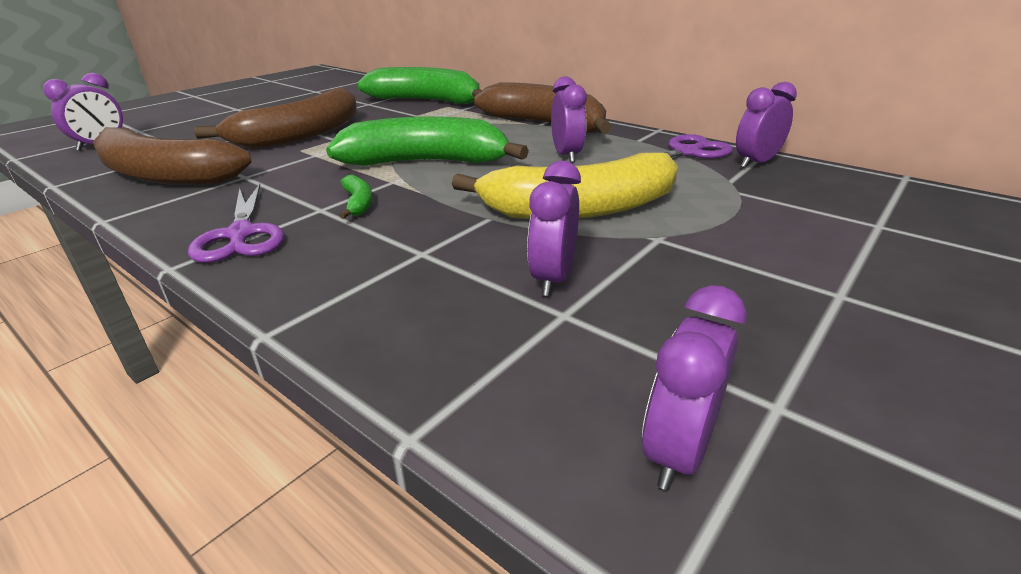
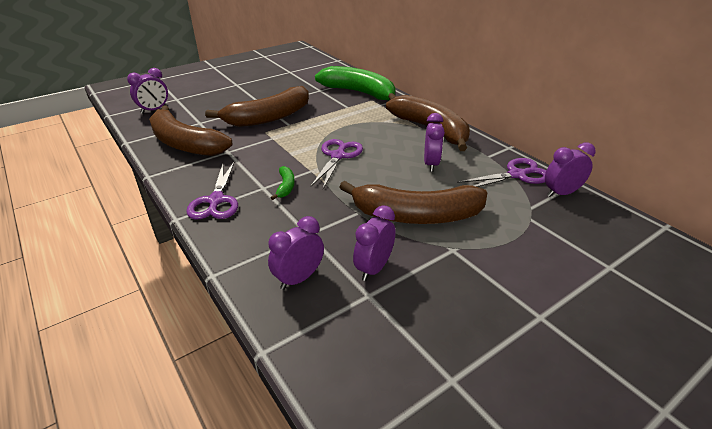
camera: 15 degrees right, 5 degrees up
(427, 162) = (338, 156): green banana -> purple scissors
(580, 209) = (416, 215): yellow banana -> brown banana
(677, 450) = (385, 391): purple clock -> purple clock (299, 278)

